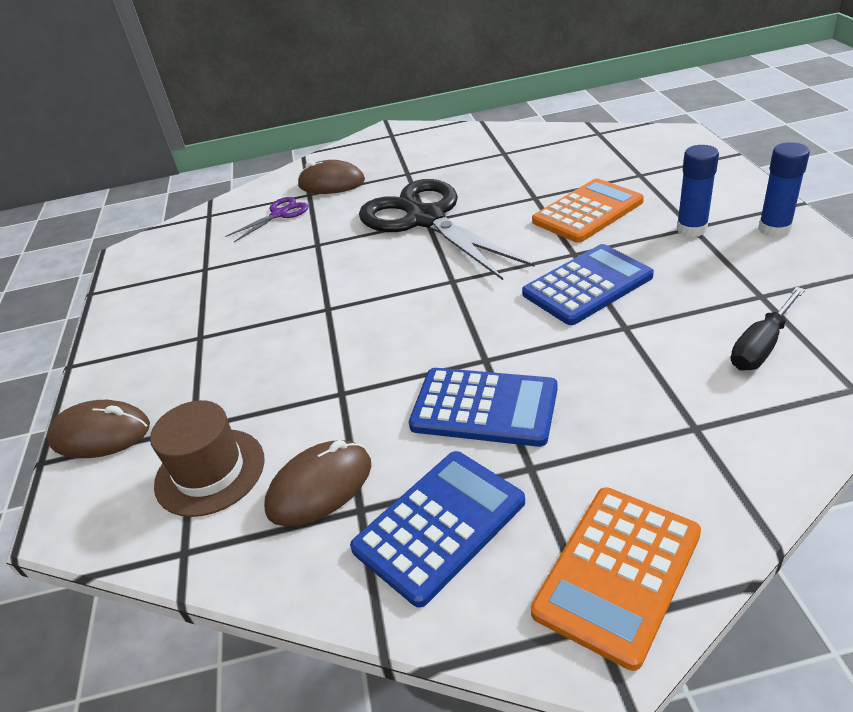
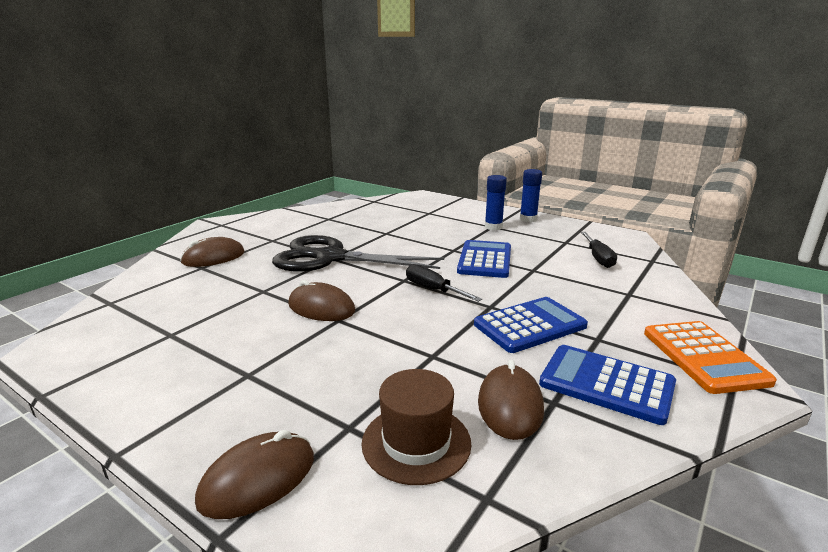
camera: 50 degrees left, 15 degrees down
(280, 214) = (193, 284): purple scissors -> none
(333, 287) = (321, 308): none -> brown mouse
(440, 525) = (606, 384): blue calculator -> blue calculator turned 60 degrees counterclockwise
(460, 308) = (433, 290): none -> black screwdriver
(588, 212) = (429, 232): orange calculator -> none

